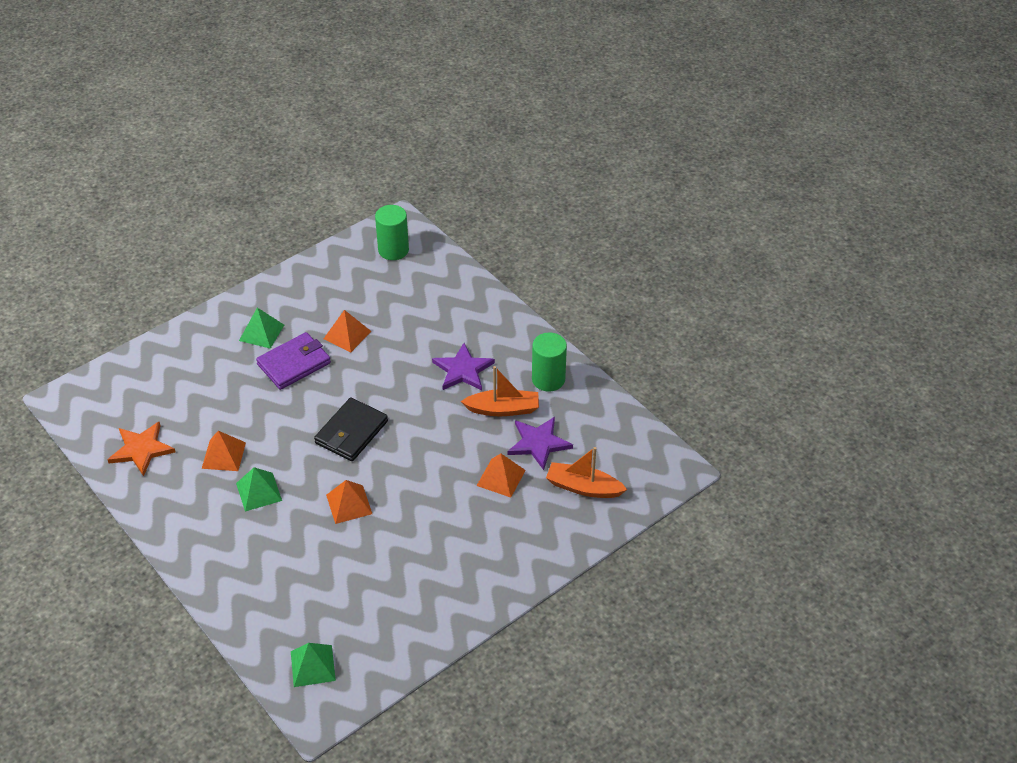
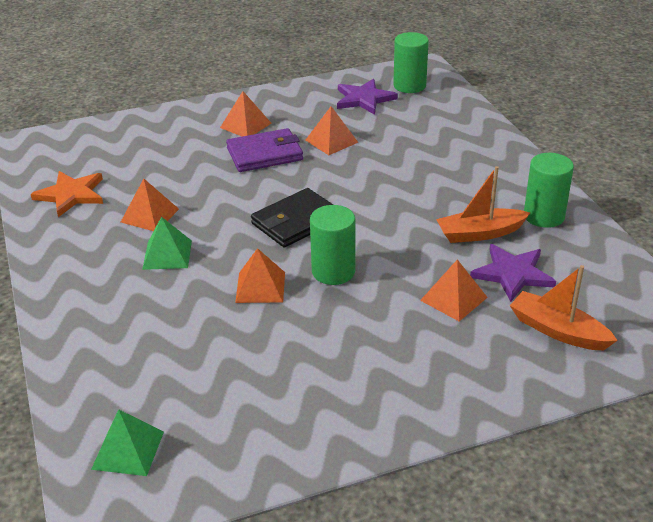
camera: 20 degrees right, 10 degrees down
(261, 332) = (245, 125): green pyramid -> orange pyramid
(400, 475) = (333, 271): none -> green cylinder
(463, 370) = (445, 190): purple star -> purple star (364, 99)
(503, 409) = (480, 233): orange boat -> orange boat turned 150 degrees clockwise

